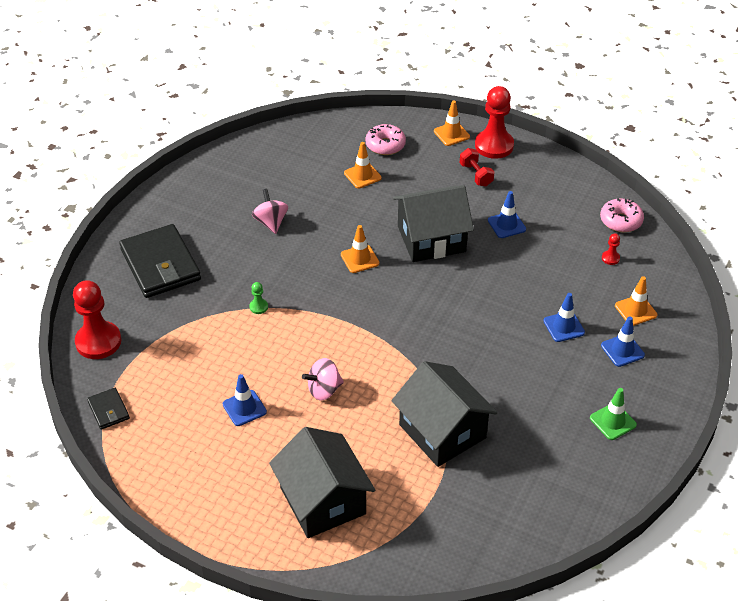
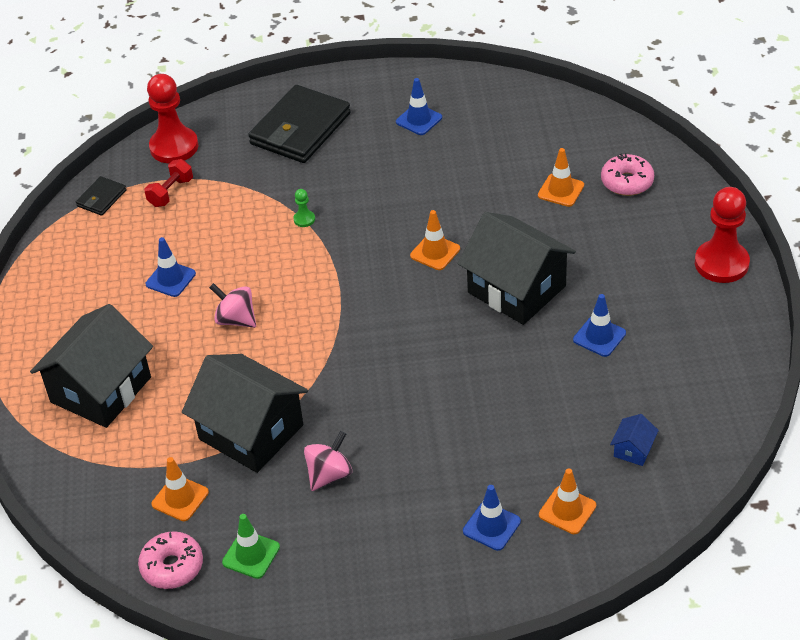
camera: 60 degrees right, 0 degrees up
(271, 222) = (425, 165): pink spinning top -> pink spinning top (329, 475)
(442, 431) = (251, 432): black house -> black house turned 75 degrees counterclockwise
(451, 134) = (702, 221): orange traffic cone -> orange traffic cone (180, 498)
(476, 175) = (655, 273): red dumbbell -> red dumbbell (171, 192)
(564, 327) = (483, 459): blue traffic cone -> blue traffic cone (419, 120)
(610, 258) = (633, 449): red pawn -> blue house
(613, 421) = (375, 565): green traffic cone -> green traffic cone (251, 555)
(620, 221) = (708, 430): pink donut -> pink donut (172, 566)

